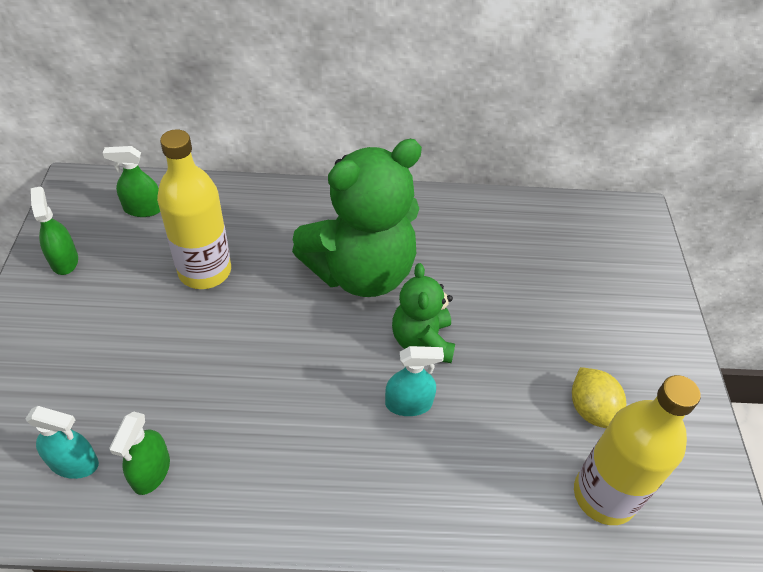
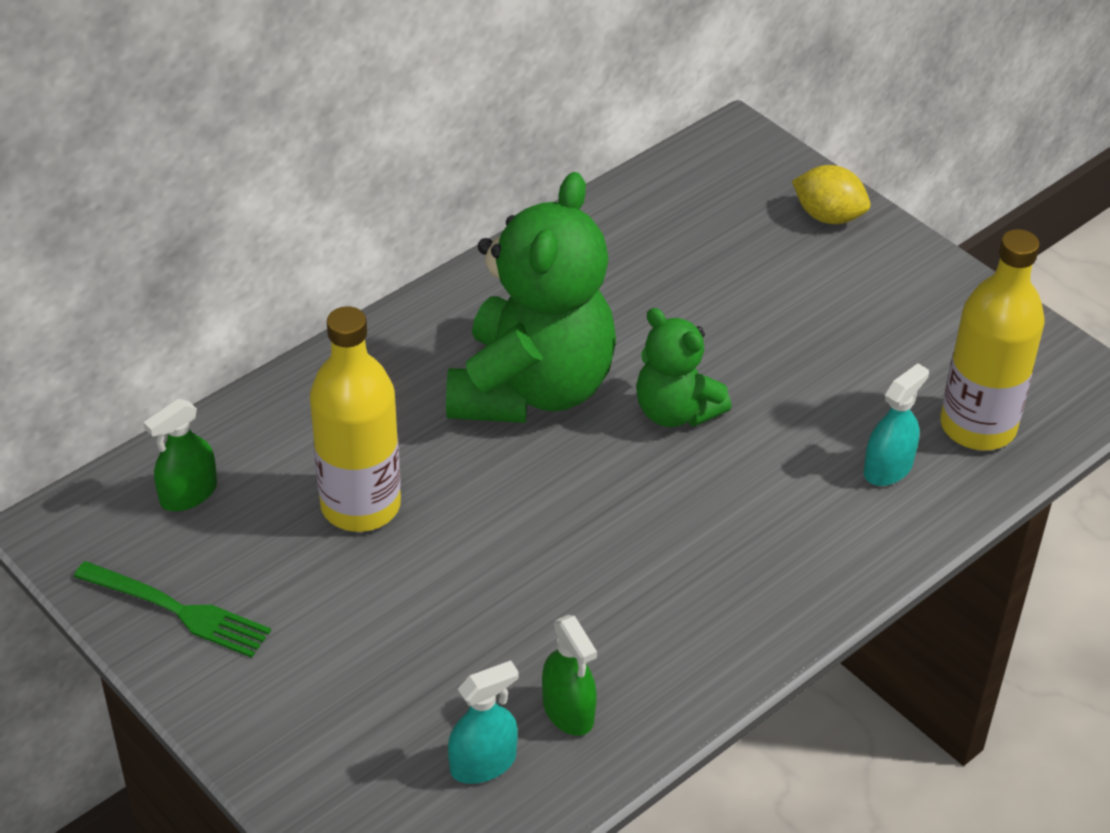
camera: 40 degrees left, 5 degrees down
(64, 260) = (178, 610): green spray bottle -> green fork
(408, 403) = (731, 476): turquoise spray bottle -> turquoise spray bottle (888, 468)
(591, 410) = (894, 363): yellow lemon -> yellow lemon (828, 216)

